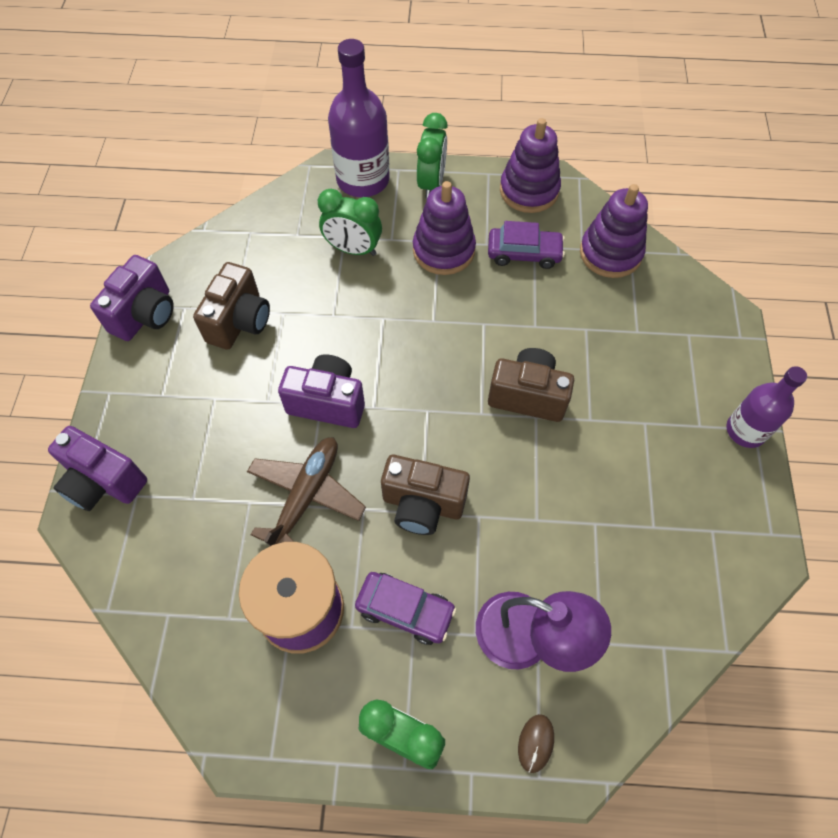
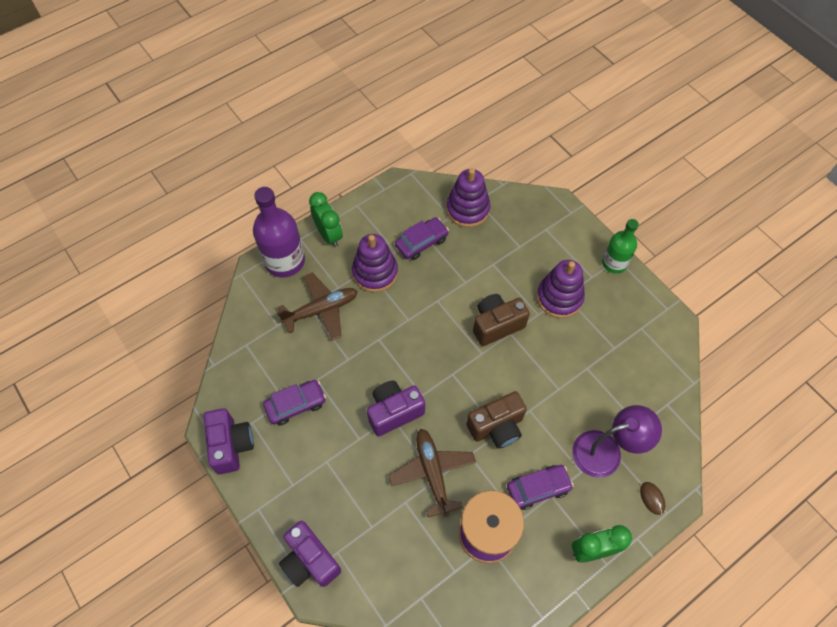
camera: 40 degrees left, 0 degrees up
(104, 482) = (310, 561): purple camera -> purple camera turned 60 degrees clockwise
(239, 322) = (296, 405): brown camera -> purple car
(353, 249) = (321, 310): green clock -> brown plane
(529, 191) = (390, 201): purple stacking toy -> purple stacking toy (559, 297)
(745, 430) = (614, 263): purple bottle -> green bottle

